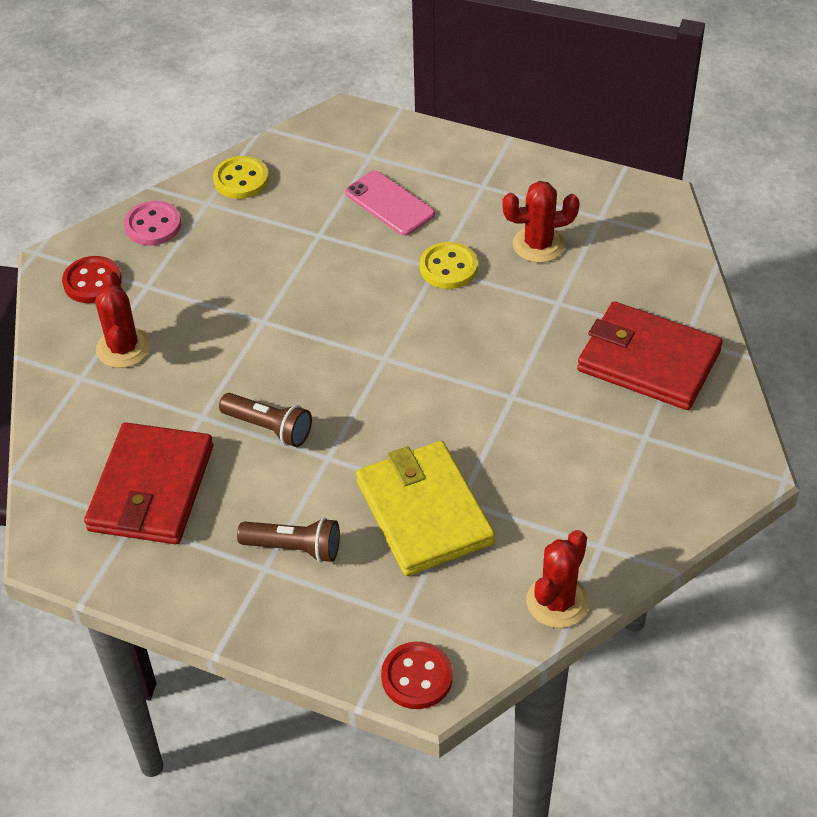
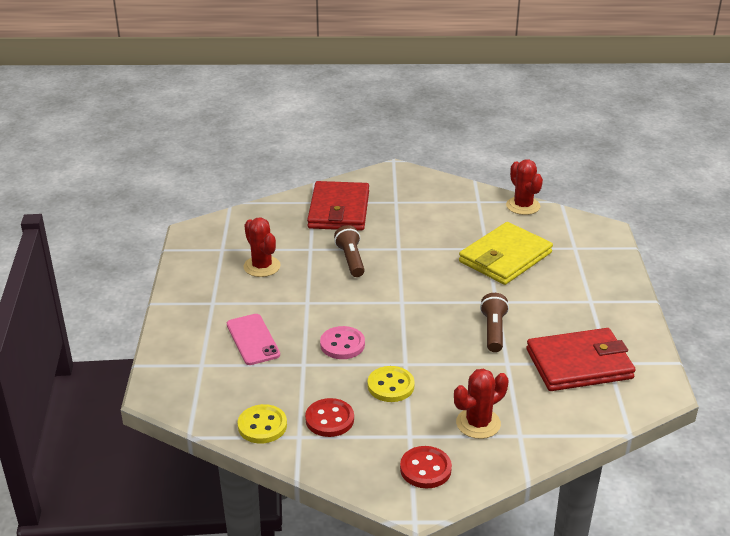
camera: 115 degrees left, 15 degrees down
(153, 225) = (342, 458): pink button -> pink button (342, 344)
(294, 548) = (568, 294): brown flashlight -> brown flashlight (351, 260)
(389, 204) = (253, 339): pink phone -> pink phone turned 45 degrees counterclockwise
(417, 677) = (604, 235): red button -> red button (329, 419)
(448, 267) = (304, 297): yellow button -> yellow button (390, 386)
(557, 602) = (523, 206): red cactus -> red cactus turned 60 degrees clockwise

